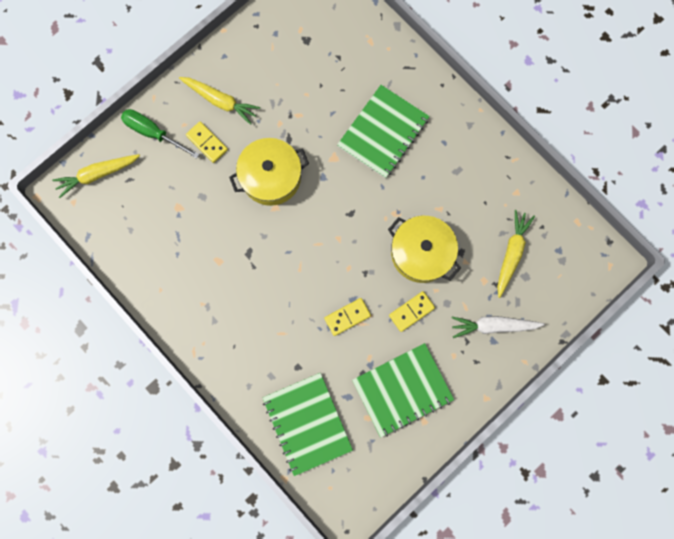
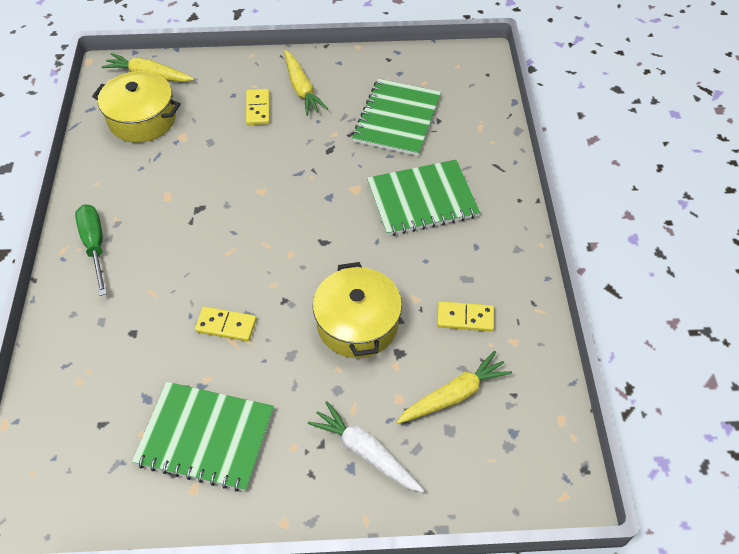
camera: 40 degrees right, 25 degrees down
(153, 133) = (223, 76): green screwdriver -> green screwdriver (95, 246)
(271, 177) = (283, 166): yellow pot -> yellow pot (142, 119)
(307, 423) = (83, 391): green notebook -> green notebook (397, 119)
(411, 311) = (293, 369): yellow domino -> yellow domino (465, 318)

